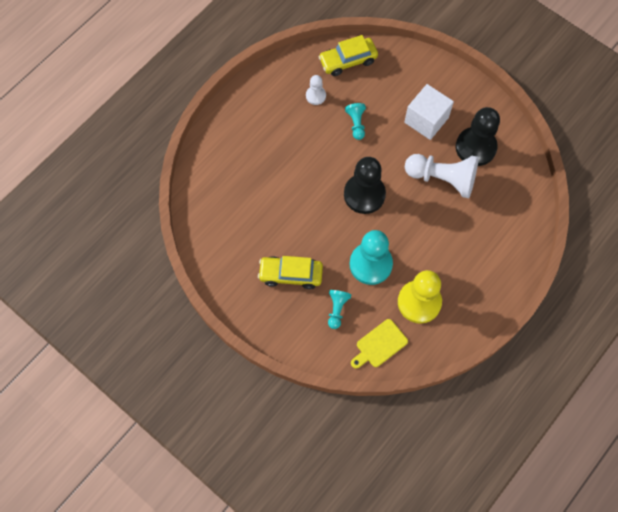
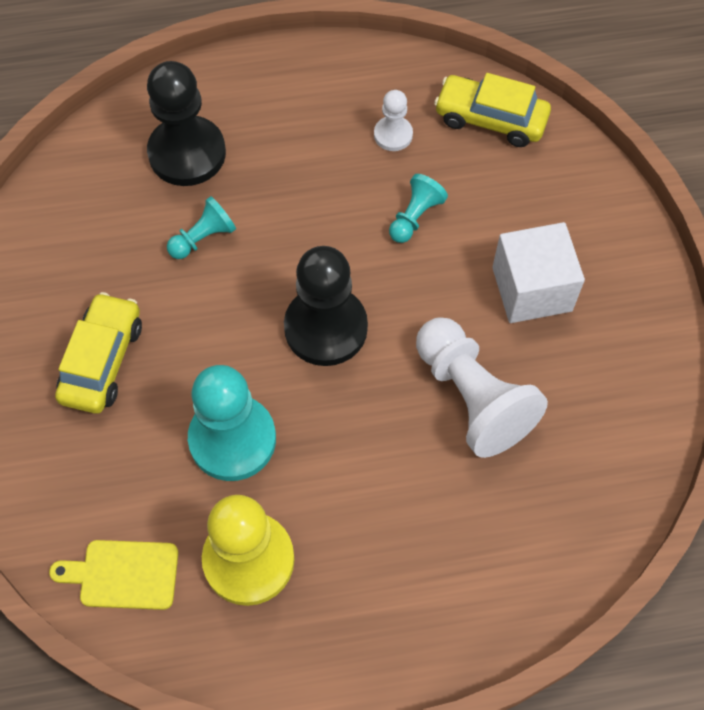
camera: 40 degrees right, 5 degrees down
(290, 275) = (102, 360): yellow car -> yellow car turned 60 degrees clockwise
(337, 309) = (115, 466): turquoise pawn -> turquoise pawn (203, 238)
(475, 147) = (574, 390): black pawn -> black pawn (187, 153)

